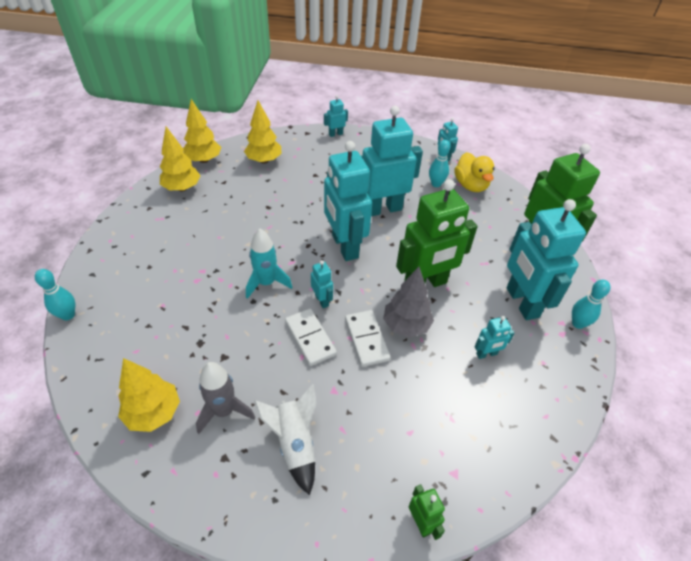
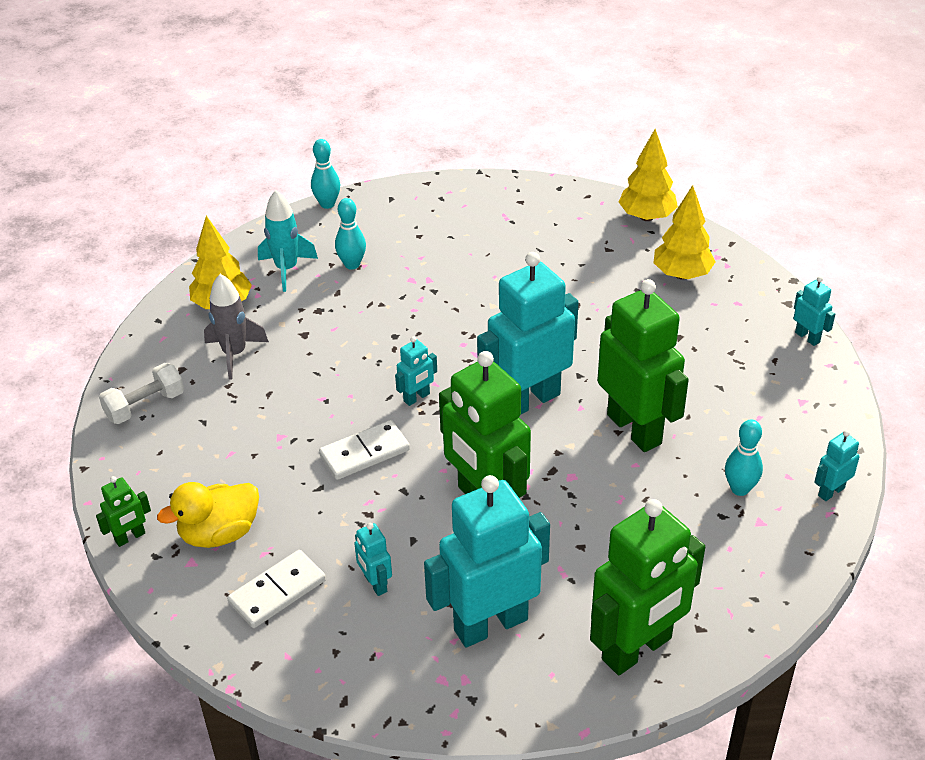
camera: 80 degrees right, 5 degrees down
(182, 188) = (574, 216): yellow tree -> none
(261, 496) = (145, 406): none -> white dumbbell
(266, 283) = (428, 340): turquoise rocket -> turquoise rocket (287, 269)
(295, 444) = (205, 418): white rocket -> none
(310, 338) = (351, 399): white domino -> white domino (277, 591)
(382, 209) = (635, 429): turquoise robot -> green robot
(406, 325) = (400, 489): grey tree -> none
(470, 185) = (763, 539): yellow duck -> yellow duck (219, 533)
(578, 323) = (469, 702): turquoise bowling pin -> turquoise bowling pin (352, 264)

